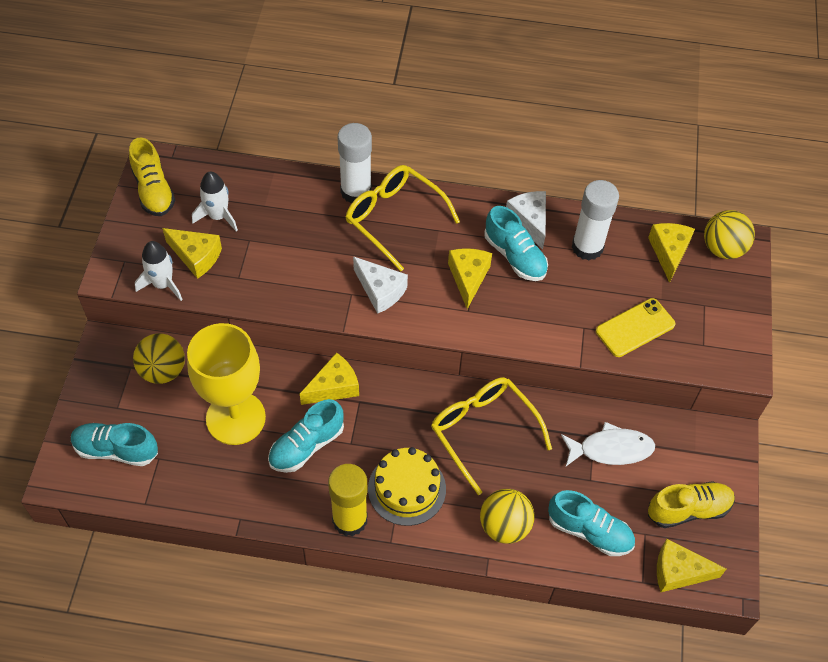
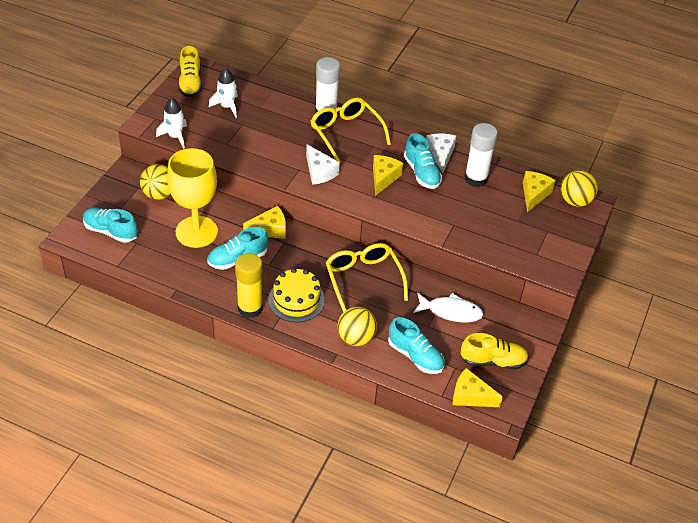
camera: 15 degrees right, 10 degrees down
(196, 256) = (203, 126): yellow cheese -> none
(635, 328) = (490, 233): yellow phone -> none

